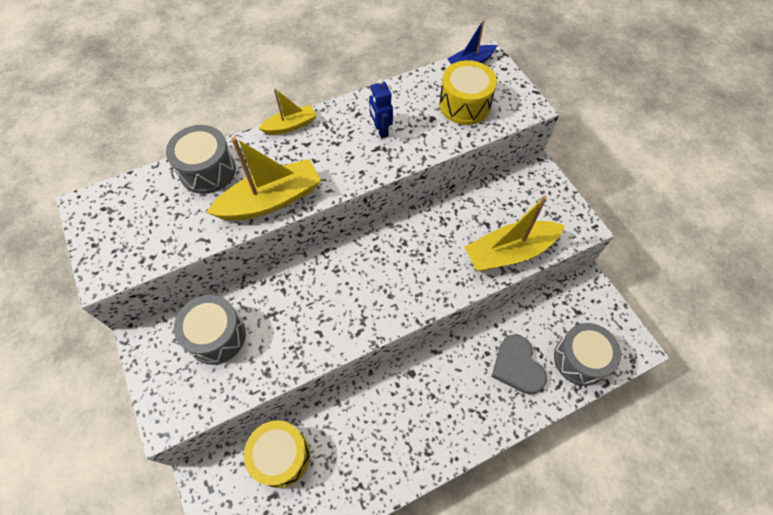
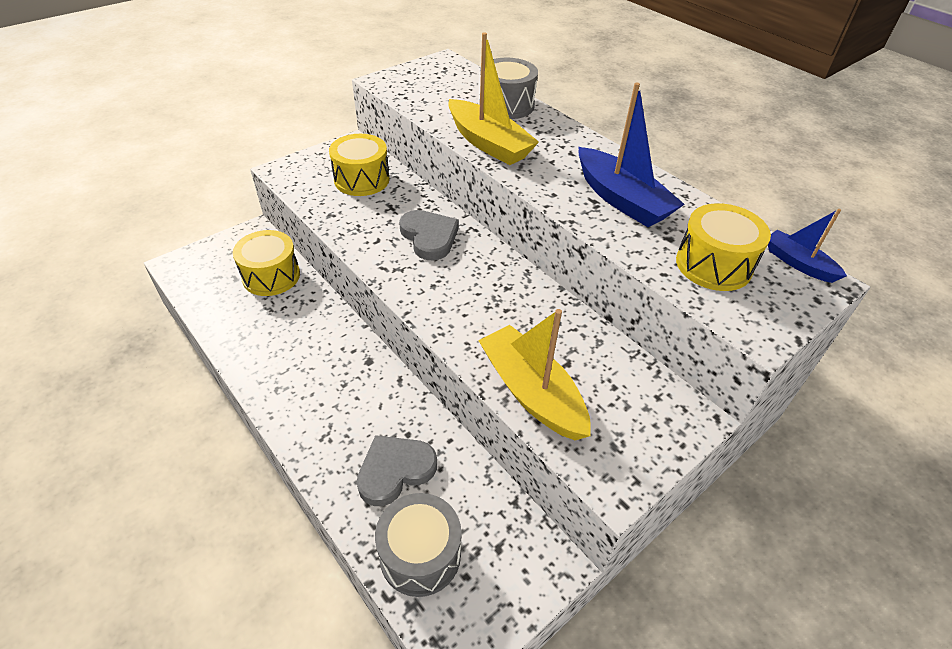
camera: 75 degrees right, 15 degrees down
(216, 336) = (362, 179): grey drum -> yellow drum
(290, 125) = (589, 139): yellow boat -> none
(327, 288) = (429, 237): none -> grey heart
(381, 130) = (622, 199): blue robot -> blue boat

